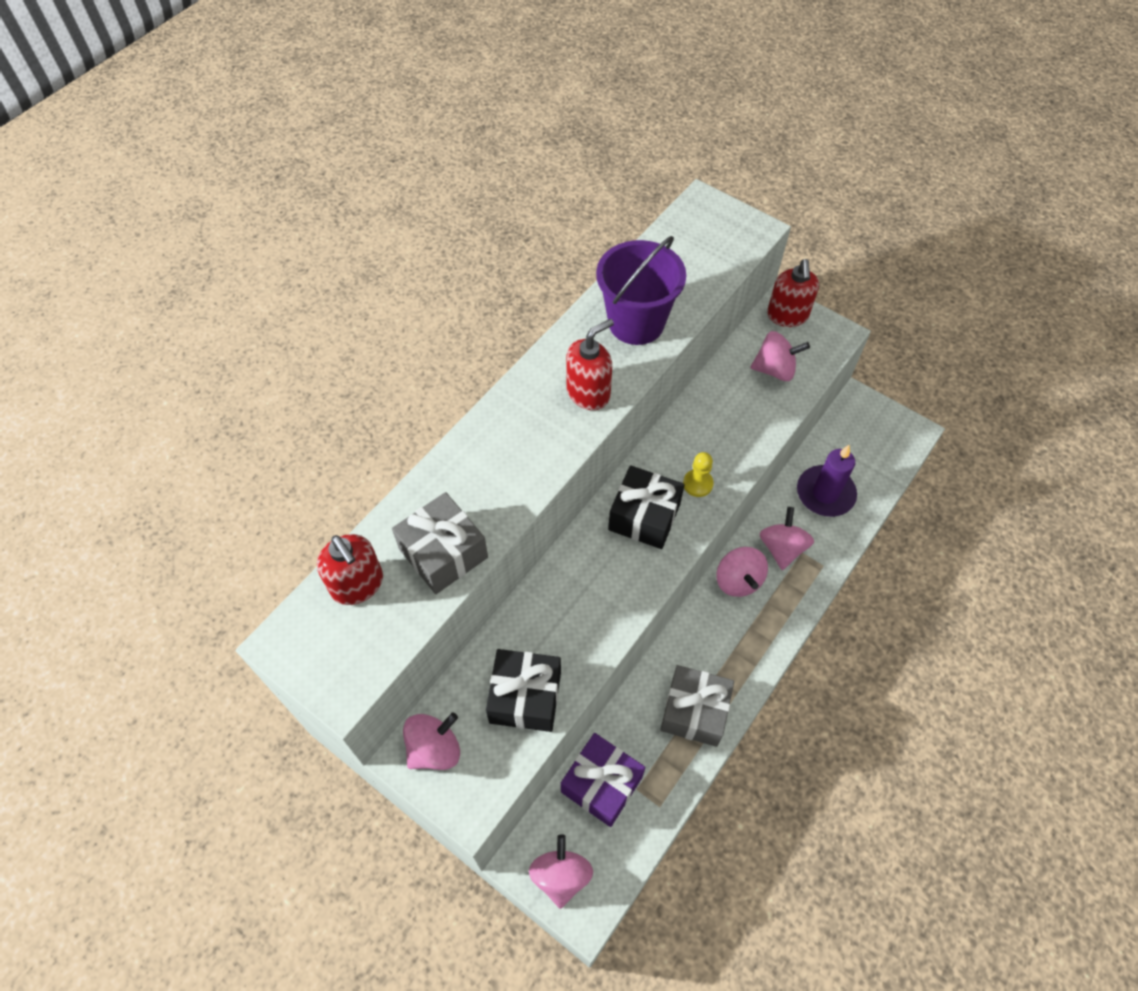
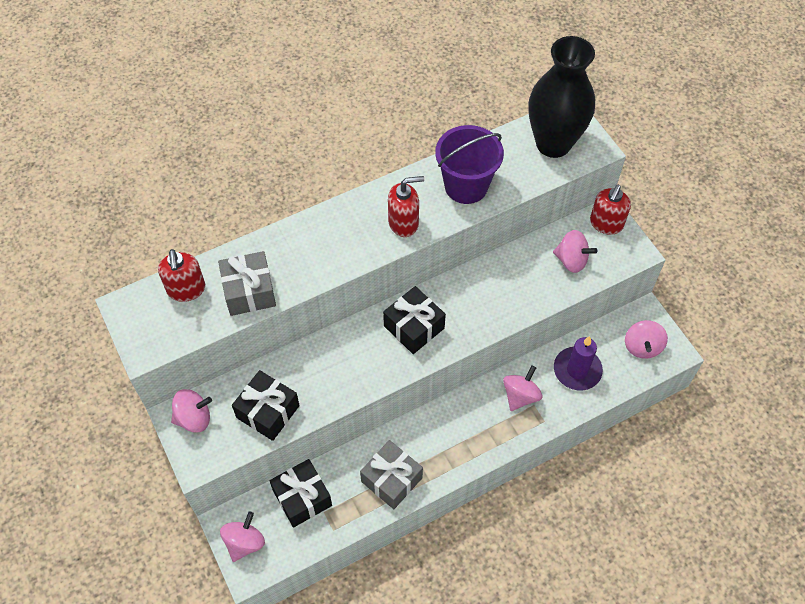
camera: 25 degrees right, 0 degrees up
(601, 784) = (302, 498): purple gift -> black gift
(697, 484) = (465, 320): yellow pawn -> none
(705, 240) = (553, 144): none -> black vase
(738, 580) = (474, 405): pink spinning top -> pink spinning top (642, 347)

